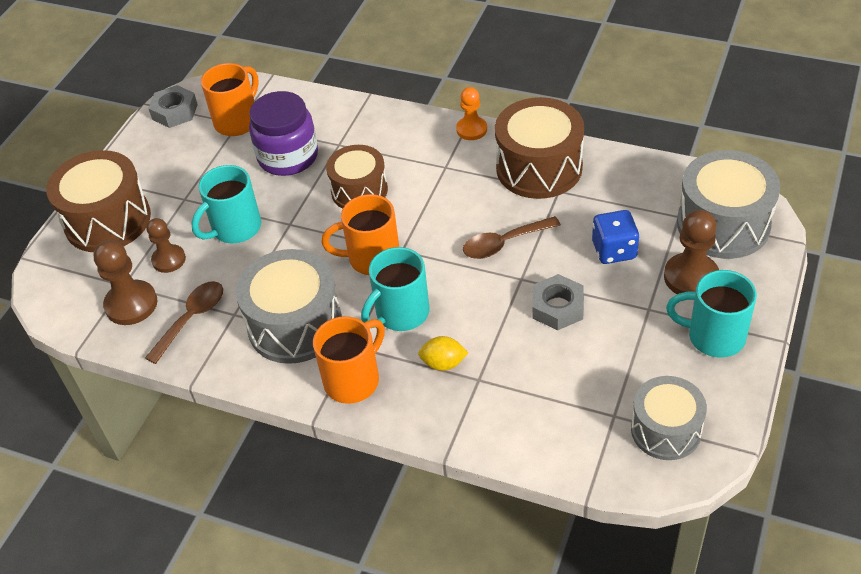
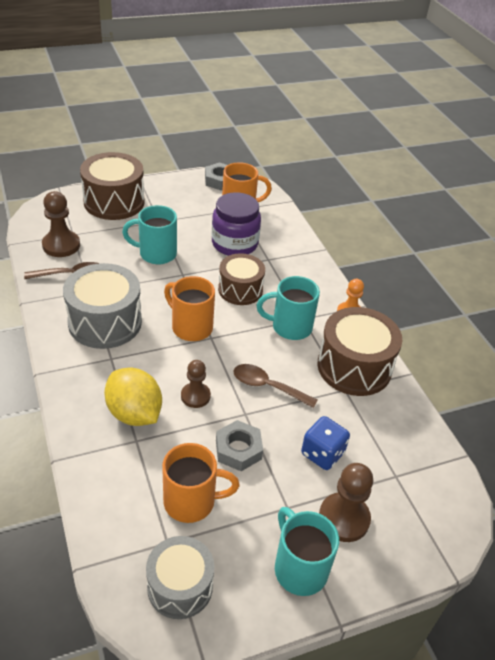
camera: 40 degrees right, 5 degrees down
(169, 260) = (107, 241): brown pawn -> brown pawn (195, 396)
(353, 380) = (83, 375): orange mug -> orange mug (191, 501)
(401, 313) = (158, 367): turquoise mug -> turquoise mug (290, 327)
(443, 363) = (134, 413): yellow lemon -> yellow lemon, size x1.88
(723, 224) = (418, 510): grey drum -> none

